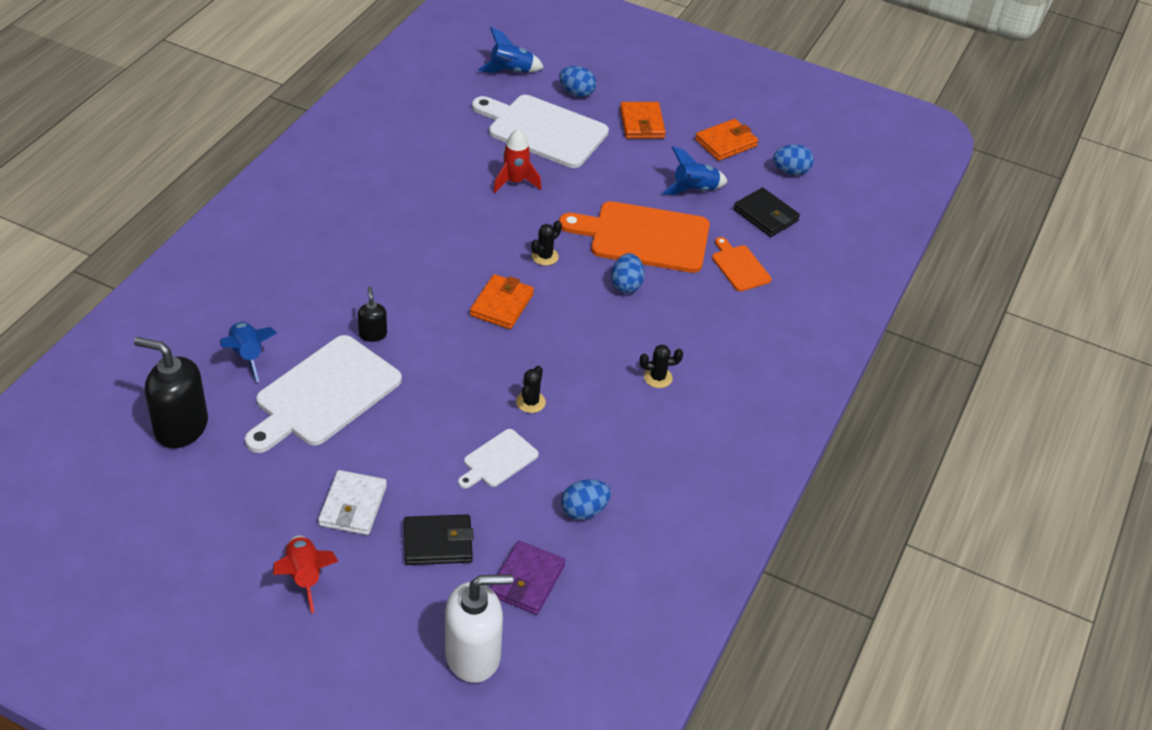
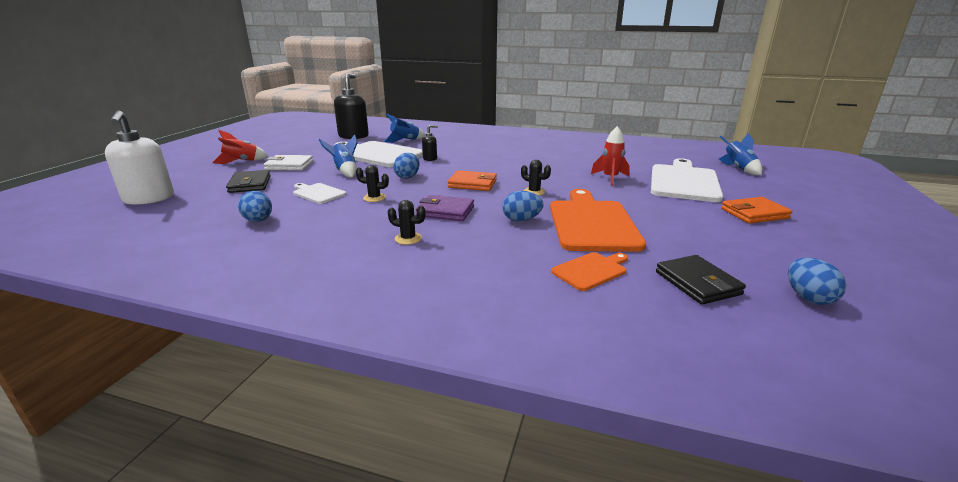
camera: 85 degrees right, 20 degrees down
(527, 580) = (201, 208): purple wallet -> purple wallet (445, 211)
(577, 93) = (752, 188): blue egg -> blue egg (407, 177)
(658, 377) = (408, 238): black cactus -> black cactus turned 60 degrees counterclockwise
(694, 190) = (688, 241): blue rocket -> blue rocket (345, 171)
(726, 143) = (794, 254): orange wallet -> none
(765, 215) = (697, 283): black wallet -> black wallet turned 60 degrees counterclockwise

